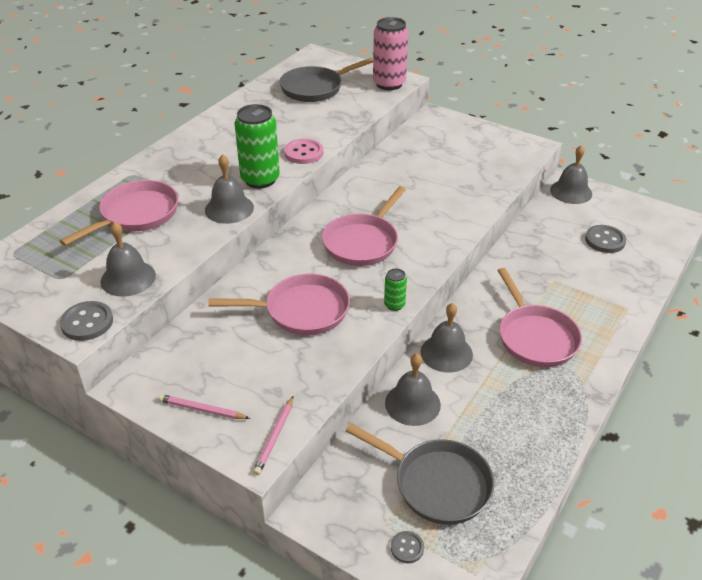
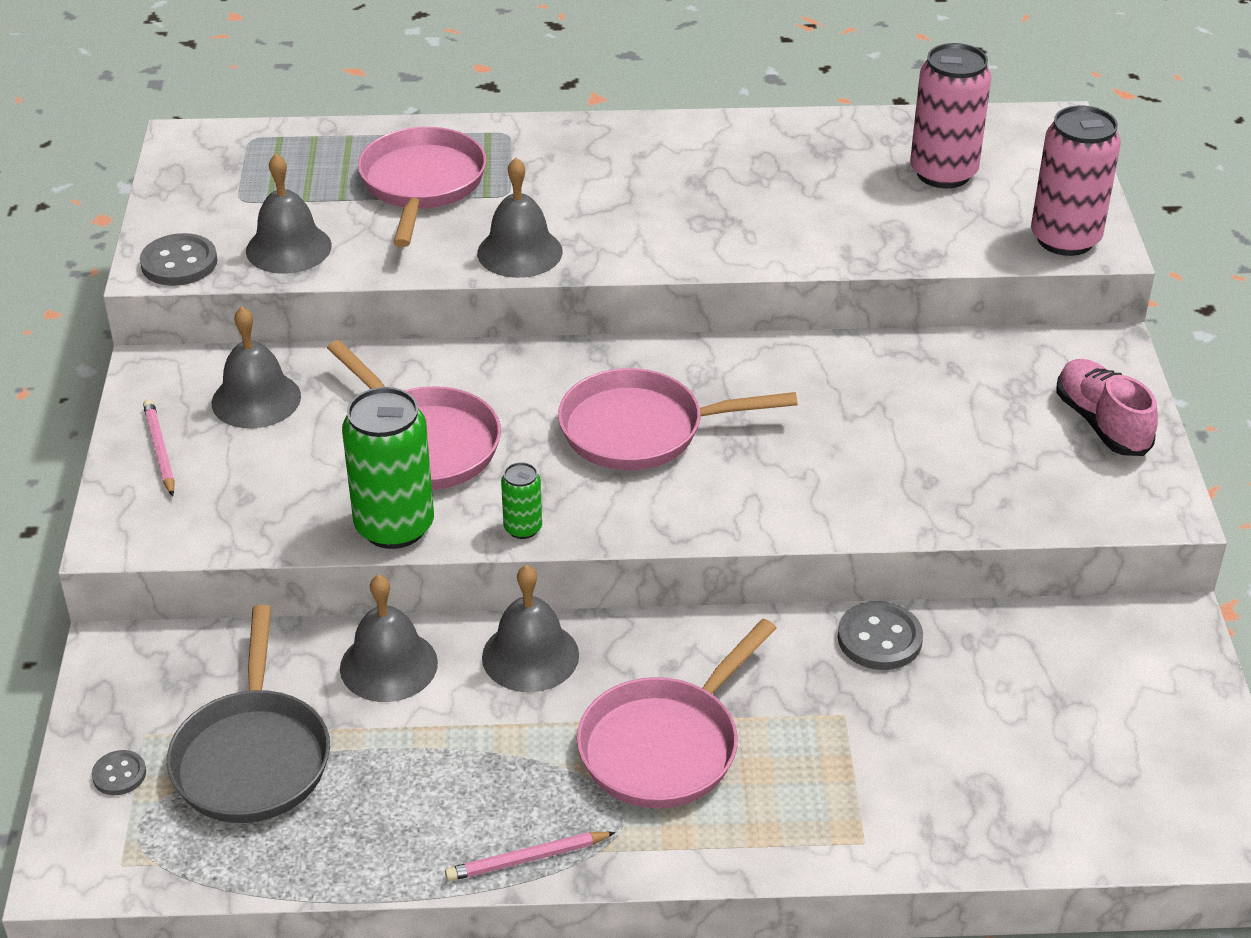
camera: 55 degrees right, 0 degrees up
(136, 215) = (422, 185): pink pan -> pink pan turned 90 degrees counterclockwise
(260, 179) = (621, 244): green can -> green can (394, 527)
(274, 437) = (161, 535): pink pencil -> pink pencil (526, 859)
(303, 153) = (738, 250): pink button -> none
(315, 88) = (943, 173): grey pan -> pink can
(475, 136) = (1101, 423): none -> pink shoe
(571, 192) = (1149, 639): grey bell -> grey bell (256, 399)
(605, 240) = (1040, 742): grey button -> grey button (879, 639)

